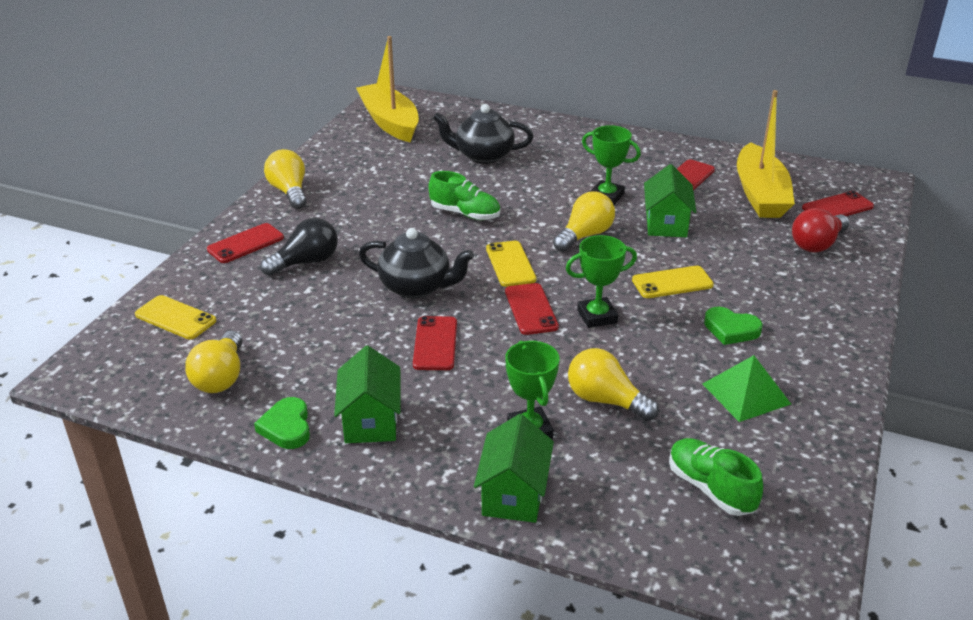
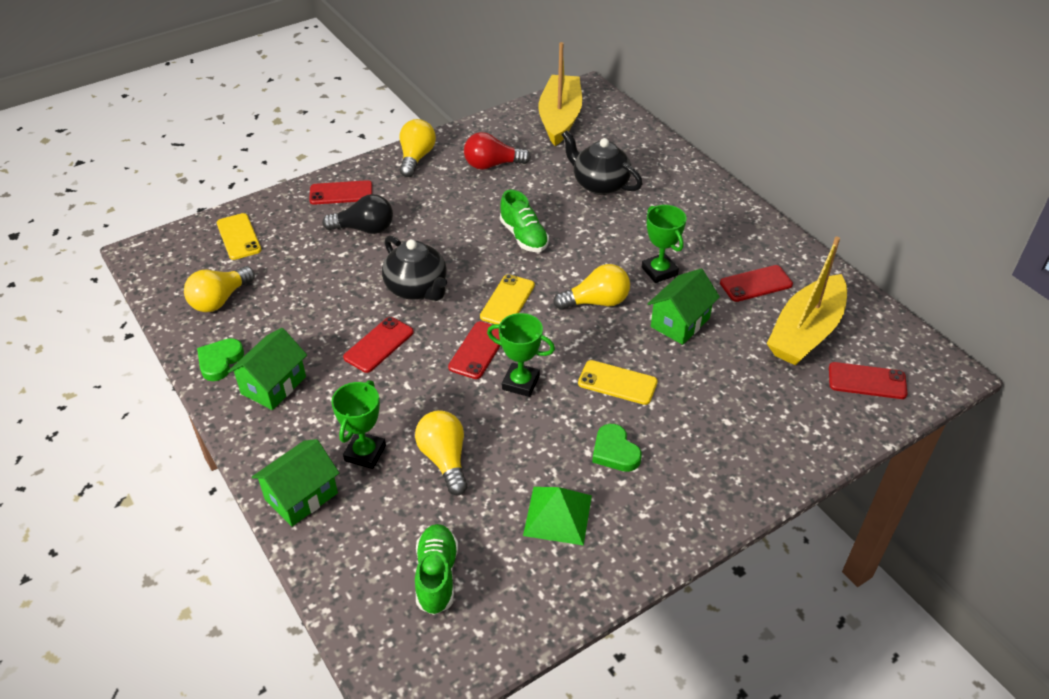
camera: 35 degrees right, 10 degrees up
(817, 244) = (796, 409): red light bulb -> red light bulb (492, 165)

